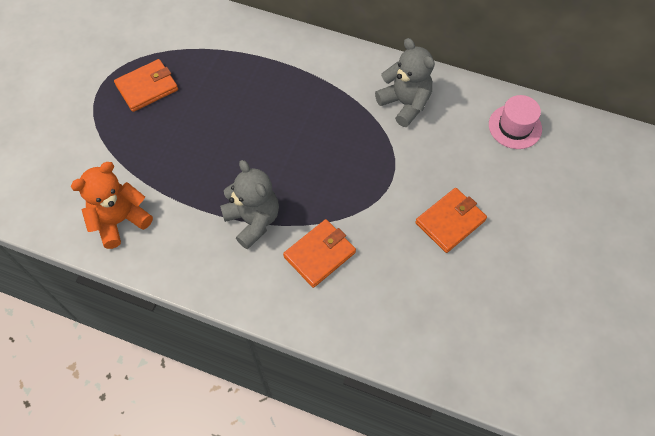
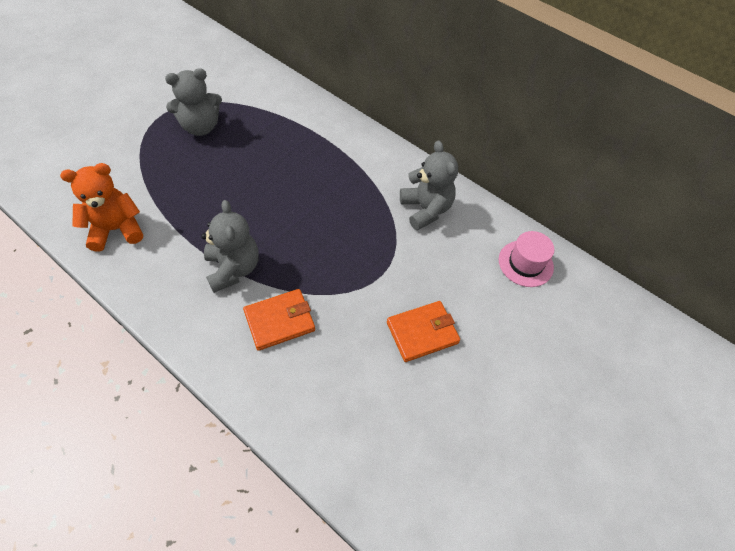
camera: 15 degrees right, 5 degrees down
(147, 87) = (201, 127): orange wallet -> grey teddy bear

